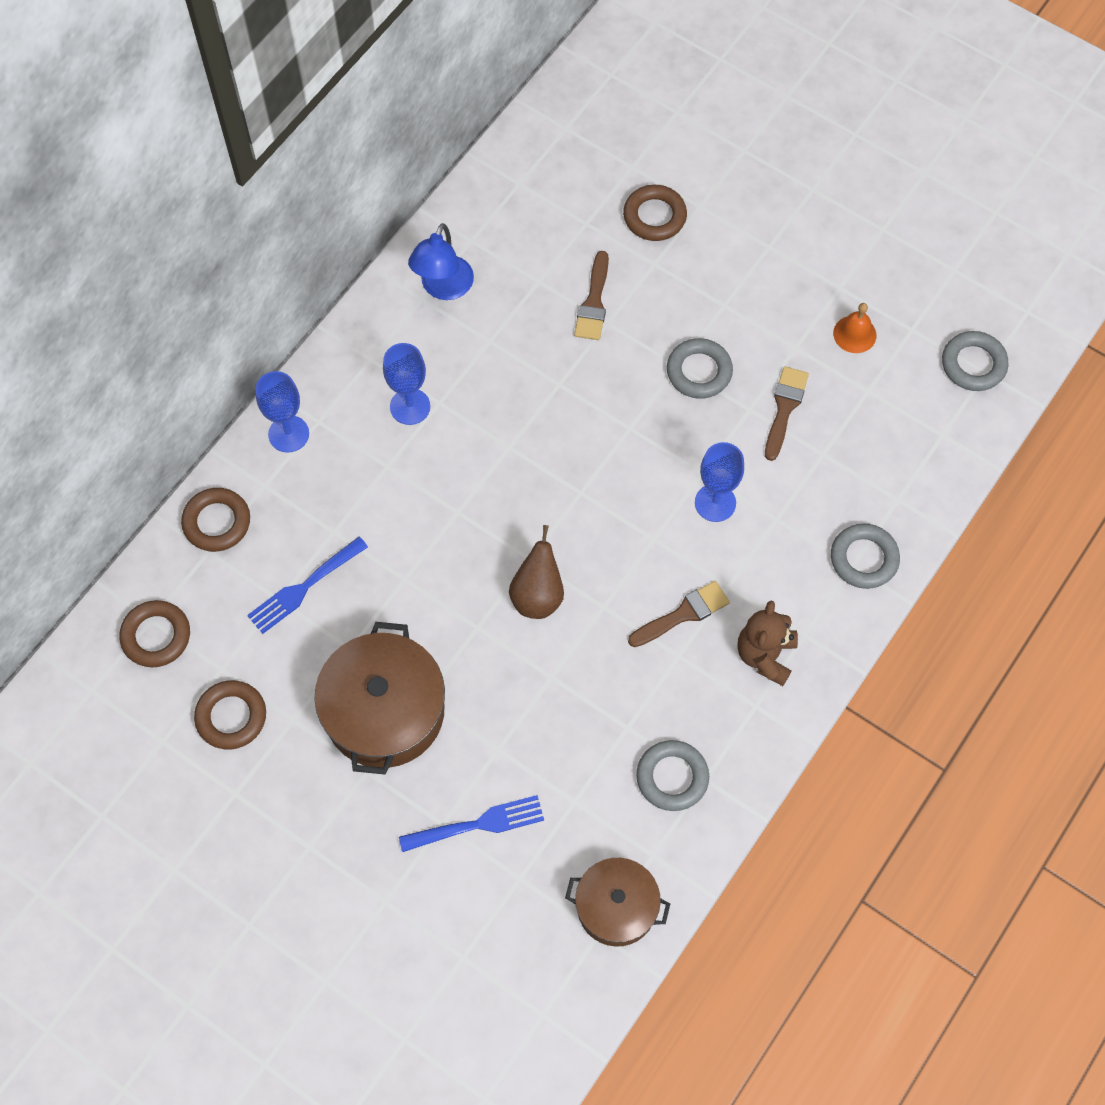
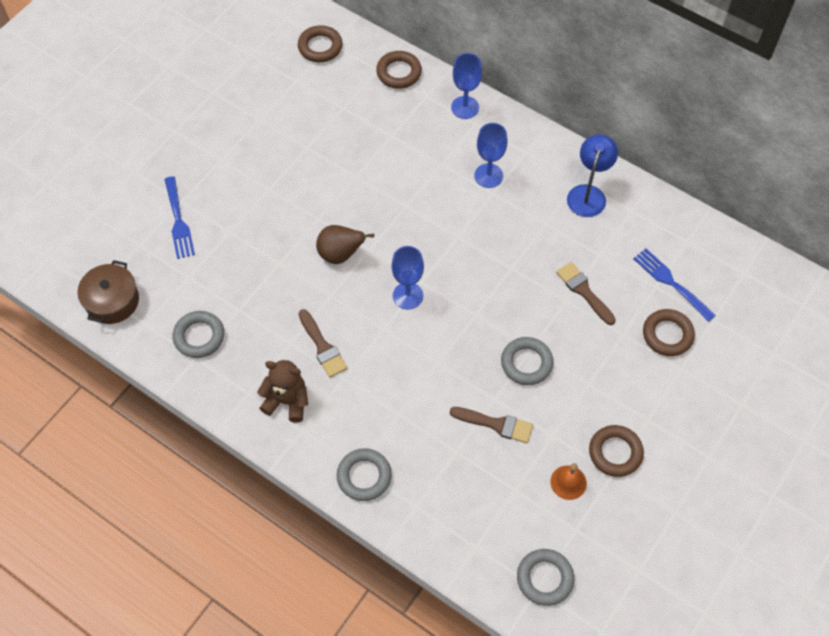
camera: 90 degrees right, 5 degrees down
(231, 717) = (263, 87): brown ring -> brown ring (615, 453)
(304, 587) = (351, 121): blue fork -> blue fork (671, 282)
(384, 711) = (261, 167): brown pot -> none
(443, 288) = (588, 194): blue lamp -> blue lamp turned 90 degrees clockwise
(593, 302) = (584, 291): brown brush -> brown brush turned 45 degrees clockwise
(715, 503) = (413, 371): blue goblet -> blue goblet (408, 296)

